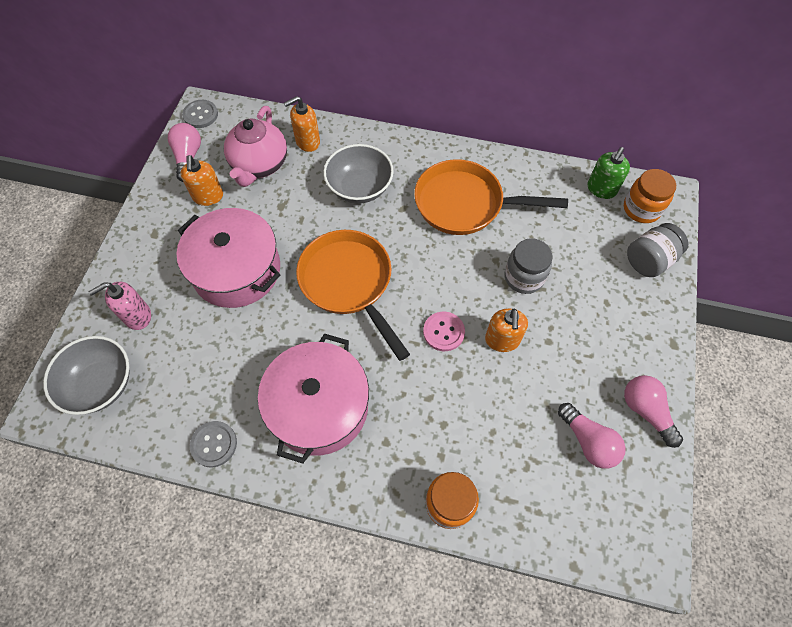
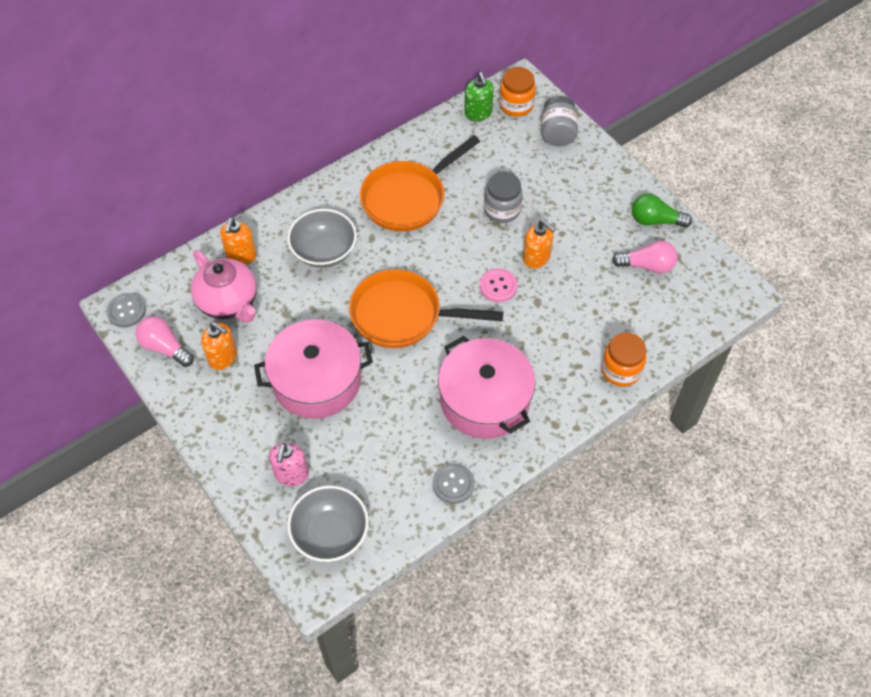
camera: 50 degrees left, 5 degrees down
(646, 411) = (655, 220): pink light bulb -> green light bulb

